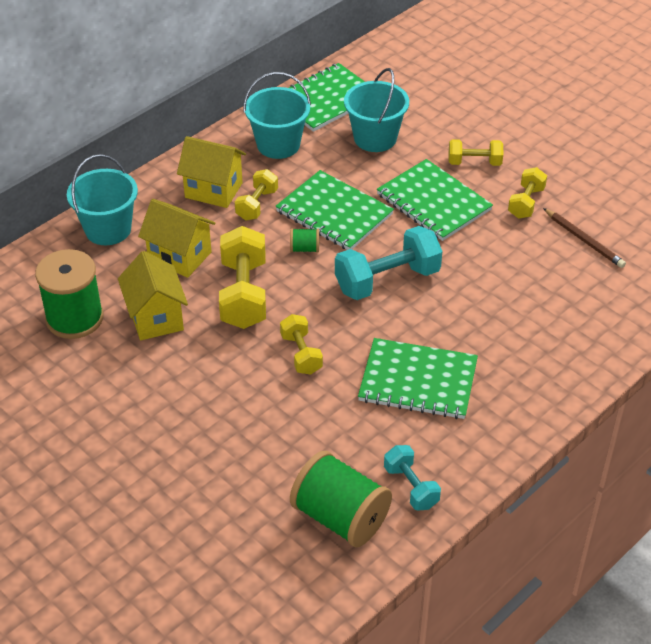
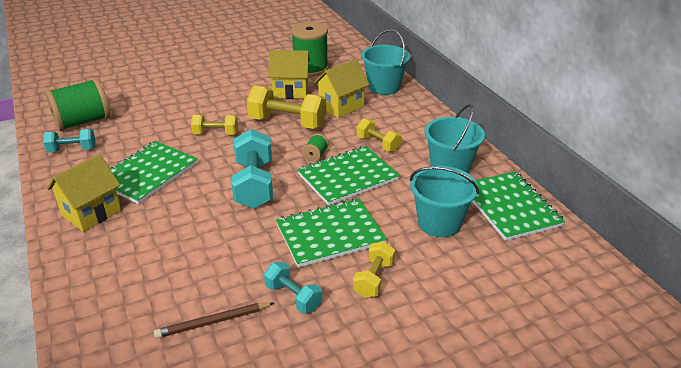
camera: 110 degrees right, 10 degrees down
(213, 190) = (404, 129): yellow house -> yellow house (91, 213)
(526, 203) = (293, 297): yellow dumbbell -> turquoise dumbbell

